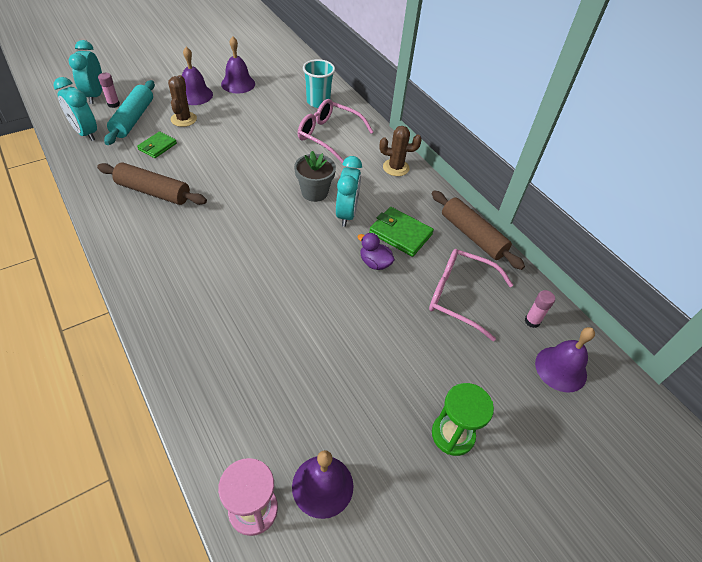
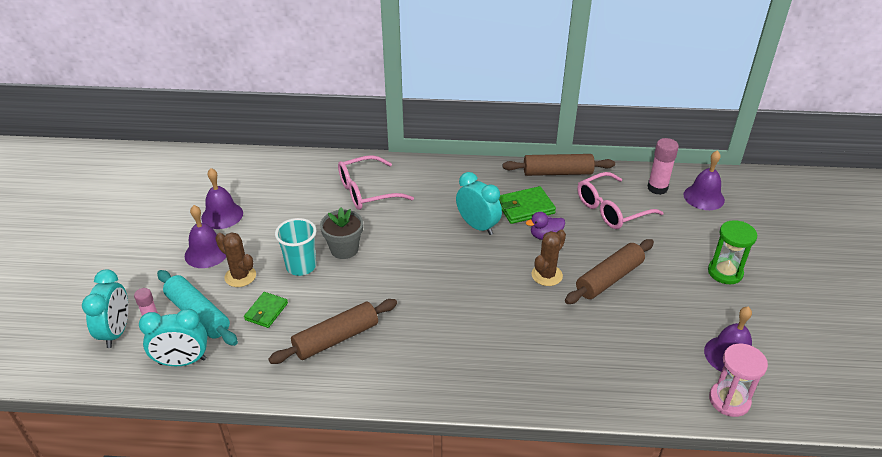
camera: 50 degrees left, 10 degrees down
(95, 95) = (116, 332): turquoise clock -> turquoise clock turned 120 degrees counterclockwise
(157, 146) = (266, 311): green wallet -> green wallet turned 45 degrees clockwise
(314, 192) = (434, 233): grey flower pot -> grey flower pot (344, 249)
(318, 102) = (311, 176): turquoise cup -> turquoise cup (301, 266)
(356, 333) = (609, 278): none -> brown rolling pin
(396, 168) = (447, 173): brown cactus -> brown cactus (547, 275)
(532, 321) = (657, 188): pink glue stick -> pink glue stick, size x1.58

